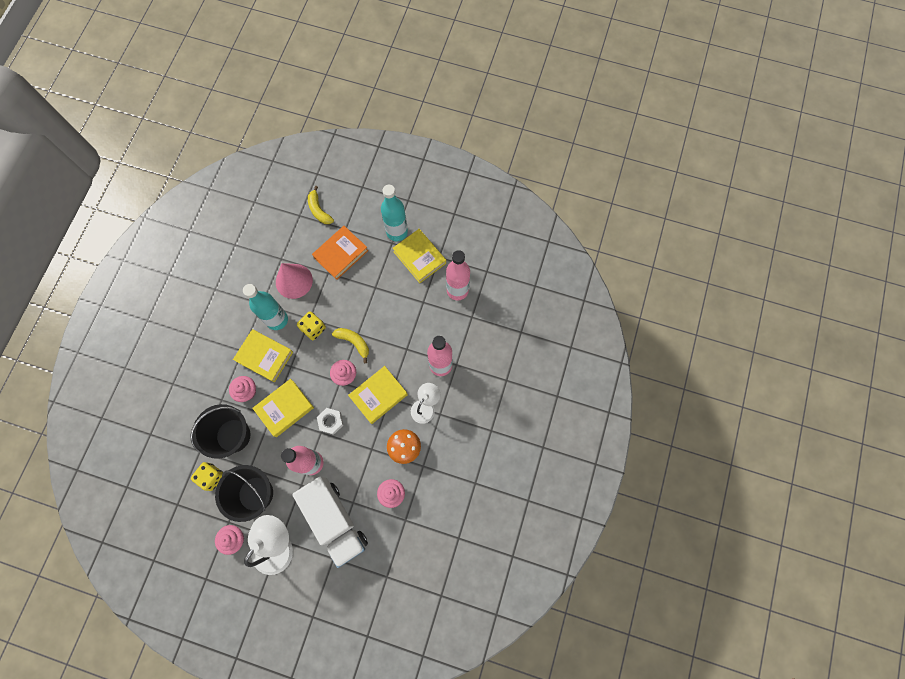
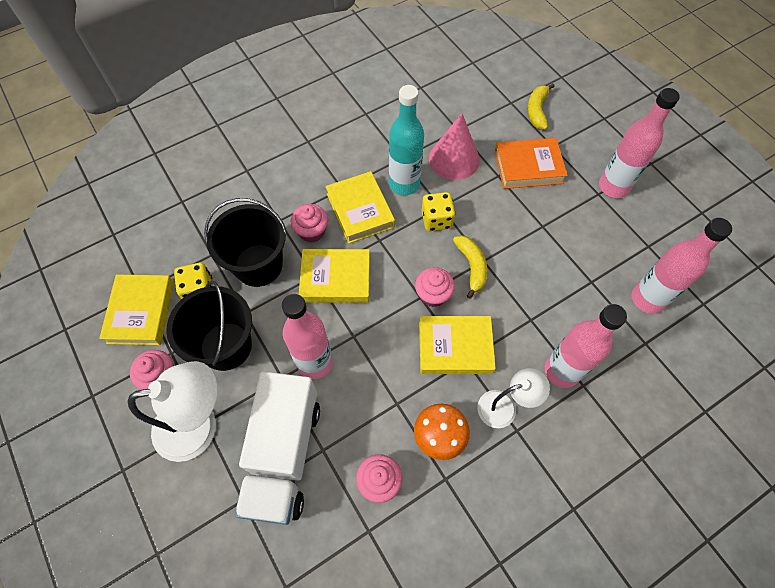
camera: 40 degrees right, 10 degrees down
(331, 421) = (375, 333): white nut -> none
(397, 232) = (613, 187): turquoise bottle -> pink bottle
(419, 257) = (623, 230): yellow book -> yellow book (141, 312)

